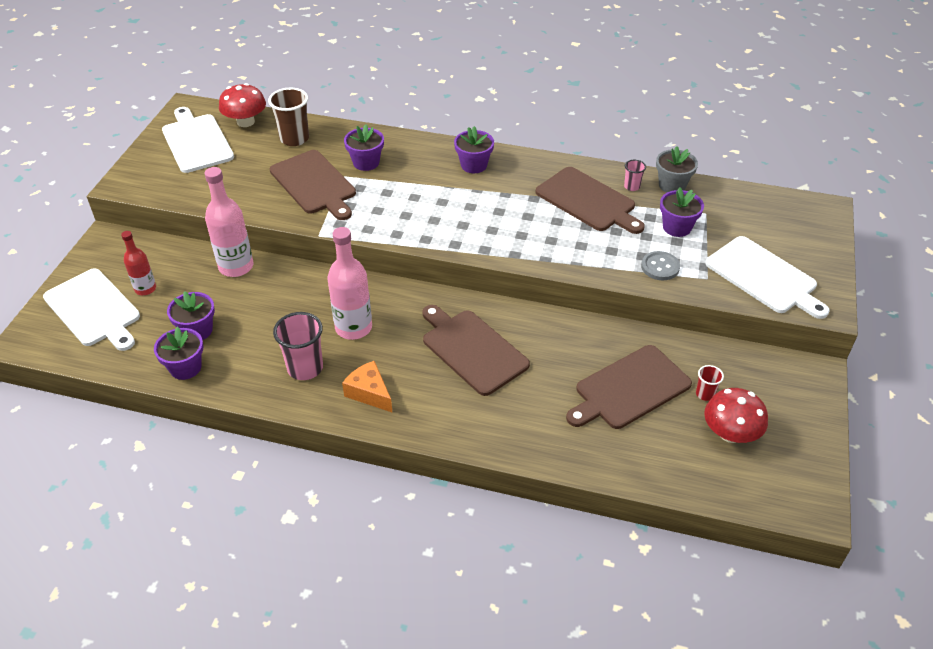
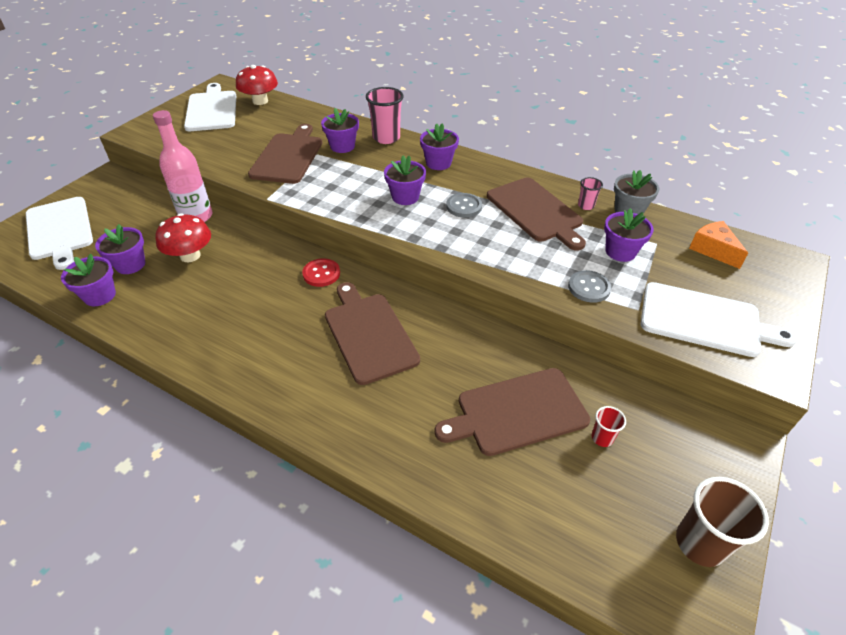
camera: 15 degrees right, 0 degrees up
(145, 289) = (111, 221): red bottle -> none
(294, 139) = (292, 119): brown cup -> brown cup (700, 543)
(305, 368) = (202, 318): pink cup -> pink cup (386, 138)
(314, 184) = (288, 156): brown cutting board -> brown cutting board turned 150 degrees counterclockwise
(353, 328) = (267, 290): pink bottle -> none
(369, 393) = (248, 356): orange cheese -> orange cheese (713, 250)
(399, 301) = (321, 274): none -> red button
(457, 208) = (405, 197): none -> purple flower pot
(518, 208) = (464, 206): none -> grey button
(730, 433) = (619, 493): red mushroom -> red mushroom (190, 255)
(764, 277) = (705, 320): white cutting board -> white cutting board turned 45 degrees counterclockwise

